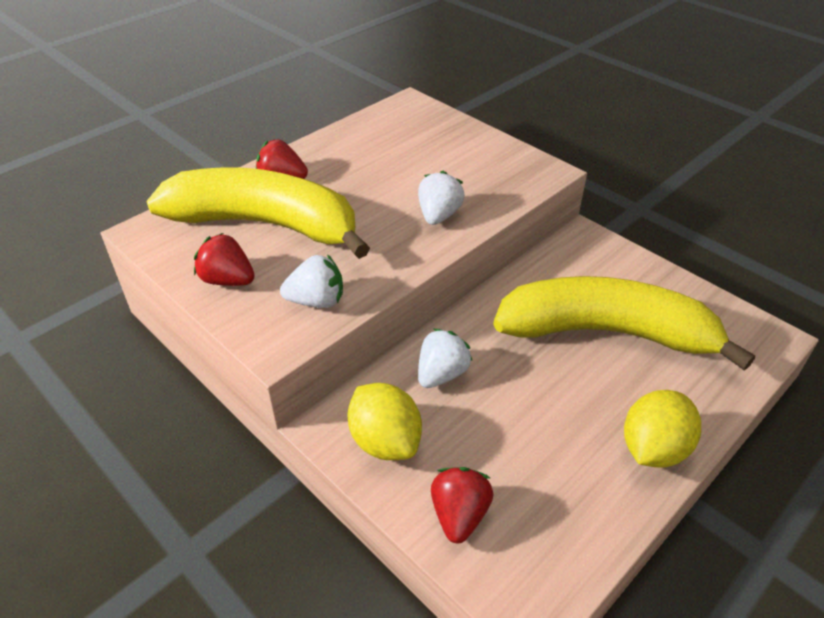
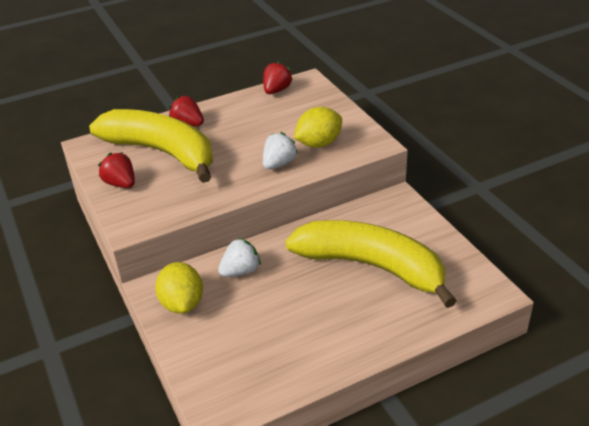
camera: 20 degrees right, 5 degrees down
(316, 301) = (168, 206): white strawberry -> none
(459, 515) = (204, 355): red strawberry -> red strawberry (276, 90)
(653, 448) = (355, 345): yellow lemon -> yellow lemon (318, 144)

